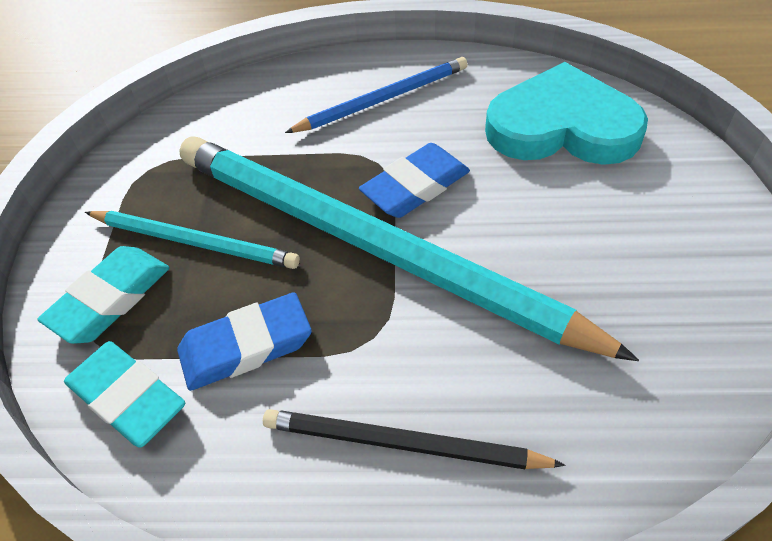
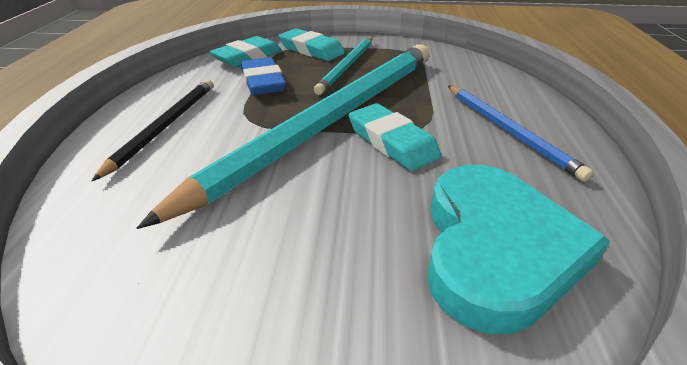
camera: 90 degrees right, 15 degrees down
(415, 186) = (392, 142): blue eraser -> turquoise eraser

